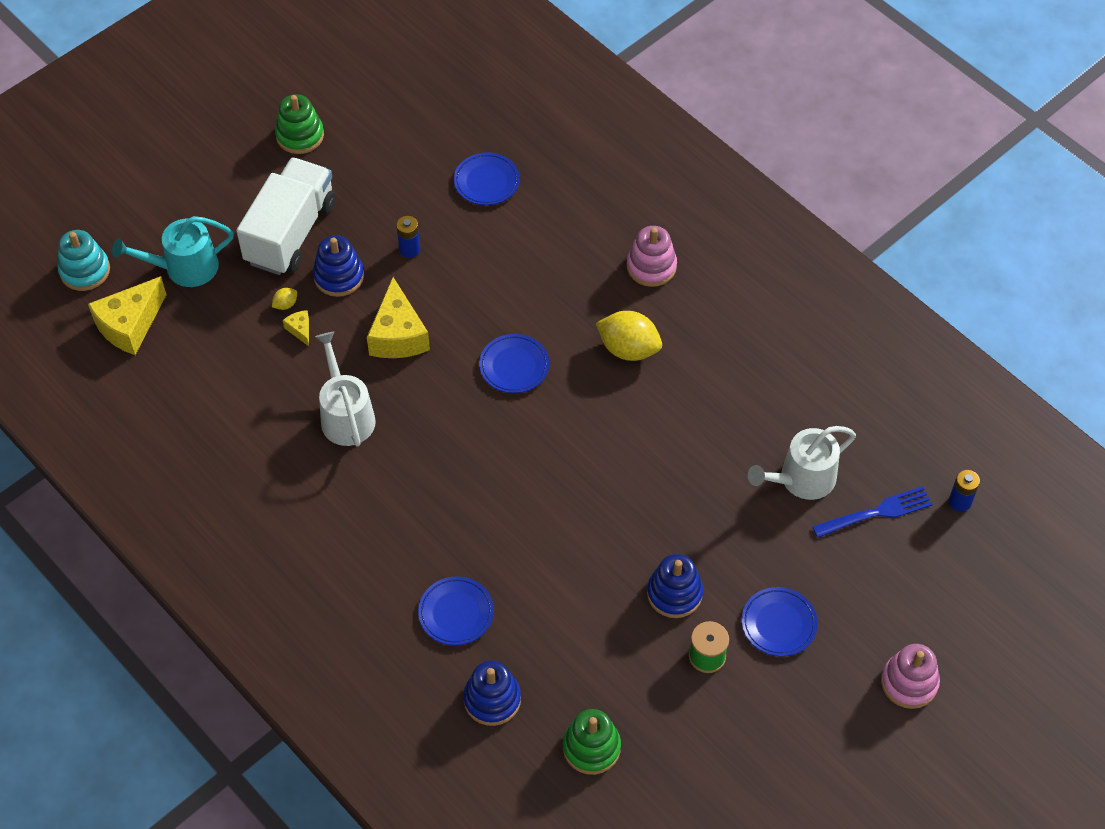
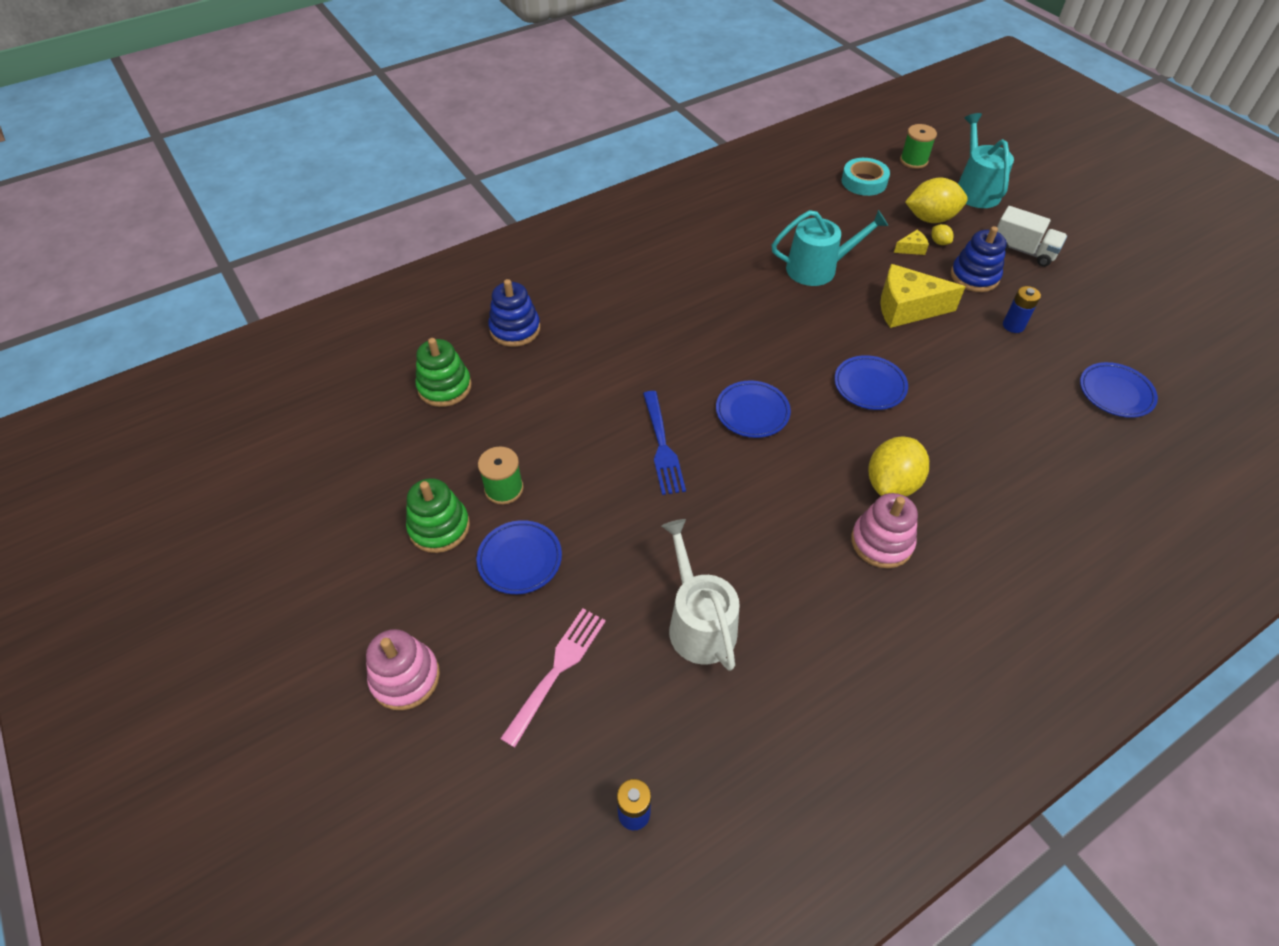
camera: 100 degrees right, 5 degrees down
(85, 271) = (967, 142): turquoise stacking toy -> none
(130, 325) = (913, 161): yellow cheese -> green spool
(178, 375) = (864, 182): none -> turquoise tape
(243, 311) = (930, 218): none -> yellow lemon
(291, 233) = (1023, 251): white truck -> white truck, size x0.58
(300, 135) = (1145, 264): green stacking toy -> green stacking toy (439, 527)
(346, 415) = (818, 268): white watering can -> turquoise watering can
(456, 613) = (604, 316): blue plate -> blue plate (752, 412)
(651, 266) = (1013, 524): pink stacking toy -> pink stacking toy (881, 542)
(674, 593) = (581, 474): blue stacking toy -> none
(871, 573) = (556, 671): none -> pink fork
(876, 513) = (637, 697): blue fork -> blue fork (662, 445)

